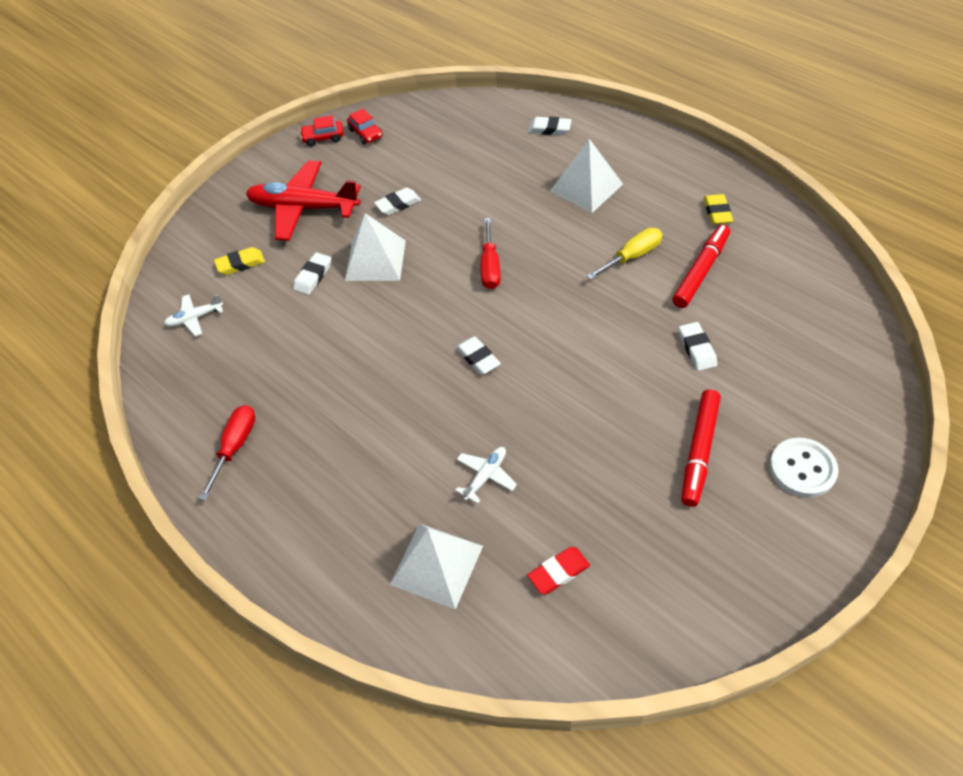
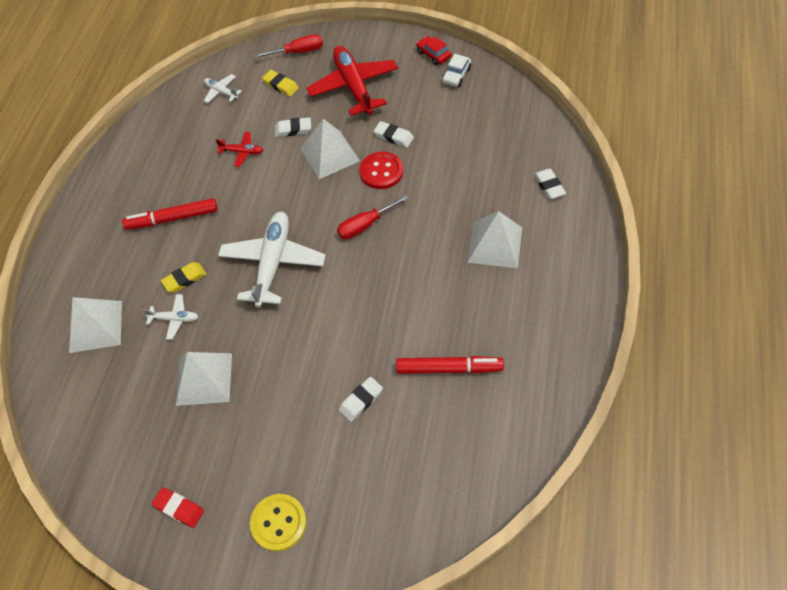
camera: 60 degrees right, 5 degrees up
(235, 447) = (133, 174): red screwdriver -> red screwdriver (298, 52)
(302, 330) = (242, 152): none -> red plane
(365, 133) = (456, 75): red car -> white car
(434, 230) = (381, 171): none -> red button
(478, 358) = (273, 263): white eraser -> white plane
(558, 572) = (119, 398): red eraser -> red eraser (179, 508)
(587, 475) = (204, 379): none -> white pyramid
(632, 256) = (435, 312): yellow screwdriver -> none
(699, 451) = (260, 443): red marker -> red marker (172, 219)
(717, 212) = (529, 352): yellow eraser -> yellow eraser (184, 279)
(802, 469) = (279, 523): white button -> yellow button

